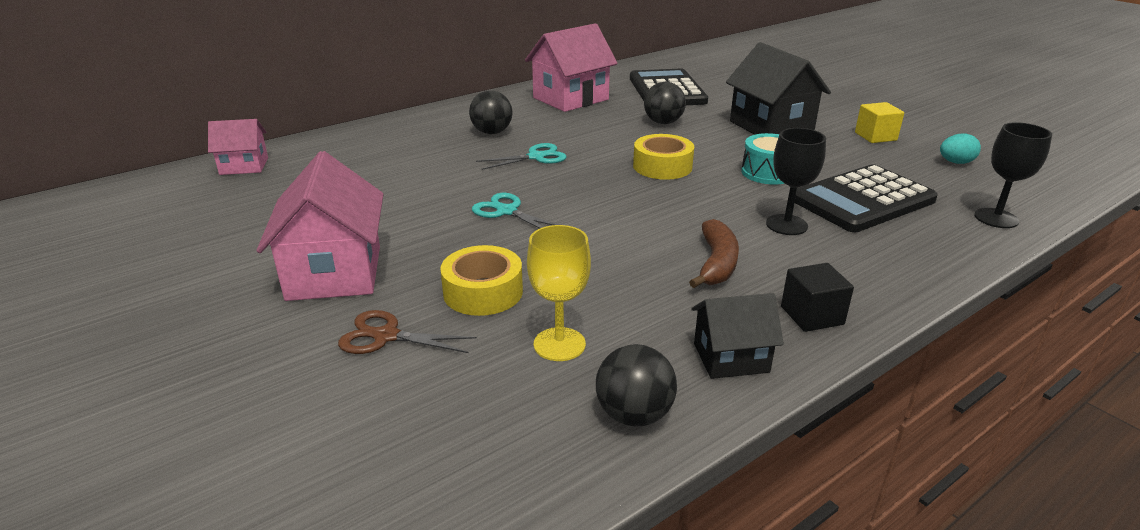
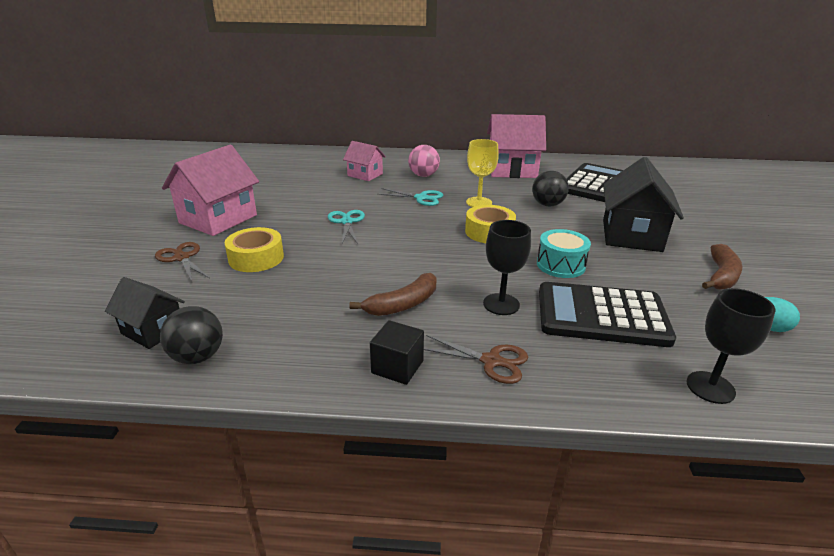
camera: 40 degrees right, 0 degrees up
(244, 166) = (277, 154): pink house -> pink house (365, 175)
(492, 132) = (423, 175): black ball -> pink ball
(559, 344) = (237, 302): yellow goblet -> yellow goblet (479, 202)
(731, 358) = (300, 360): black house -> black house (153, 330)
(861, 272) = (491, 361): none -> brown scissors
(875, 136) = (721, 276): yellow cube -> brown banana

